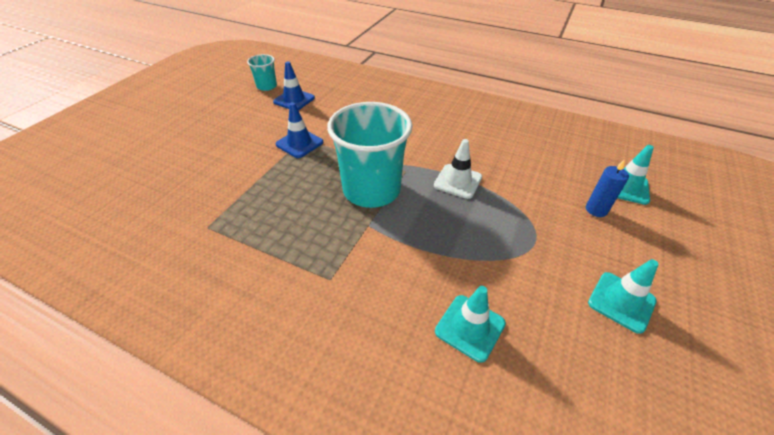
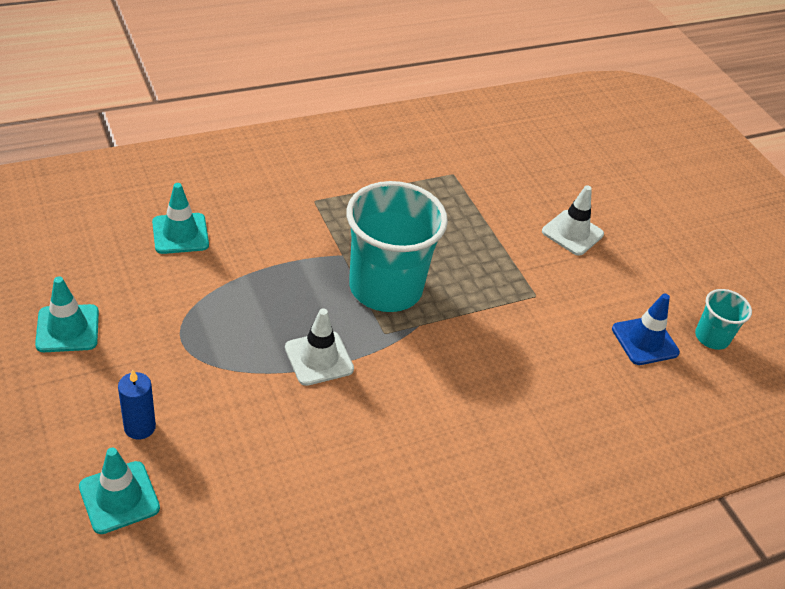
camera: 125 degrees right, 0 degrees up
(225, 149) = (572, 233): none -> white traffic cone
(299, 143) = (528, 288): blue traffic cone -> none

